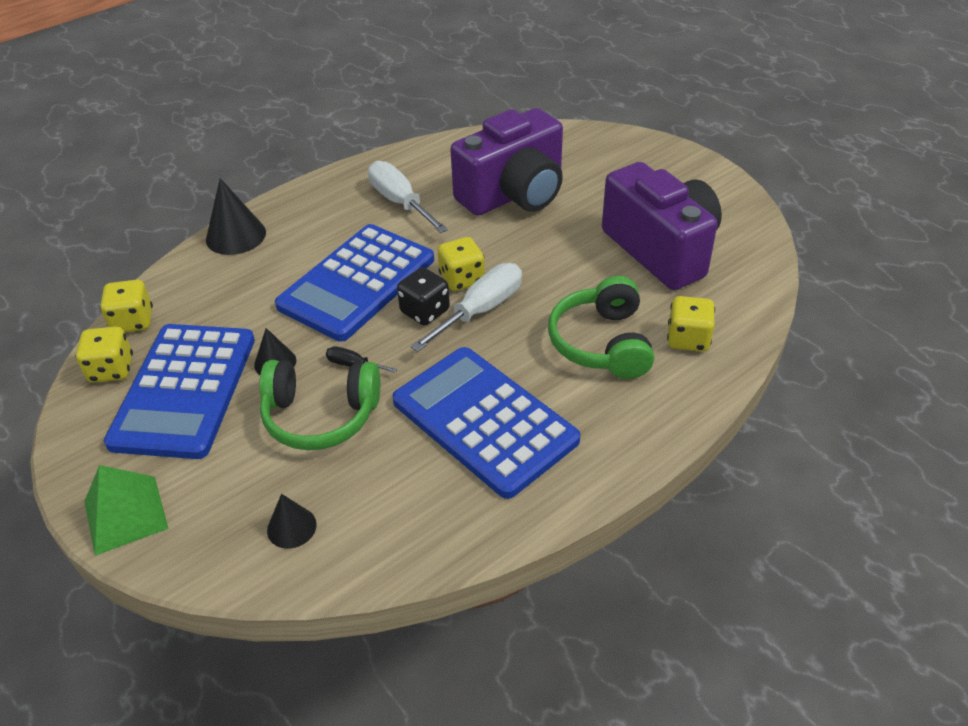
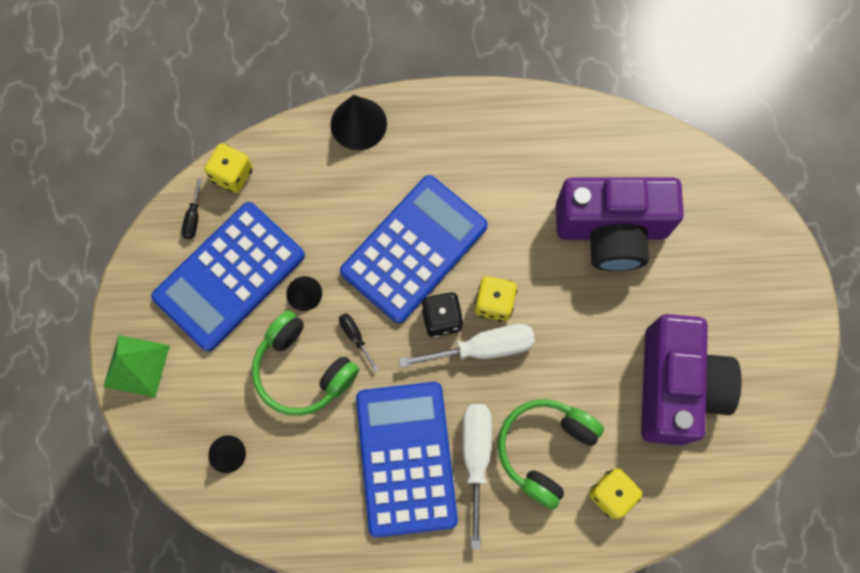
camera: 35 degrees right, 30 degrees up
(111, 369) = (193, 218): yellow dice -> black screwdriver
(357, 283) = (414, 249): blue calculator -> blue calculator turned 150 degrees clockwise
(400, 202) = (511, 173): white screwdriver -> white screwdriver (476, 457)

